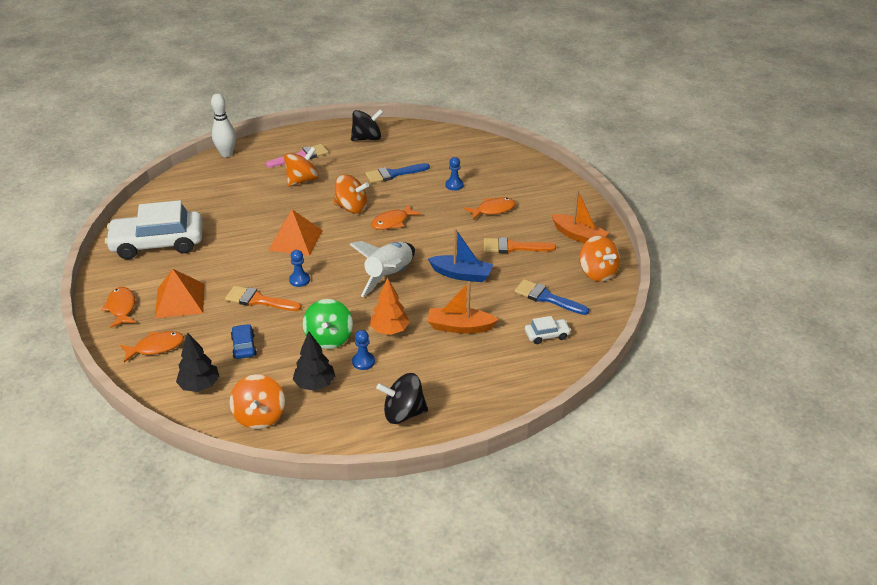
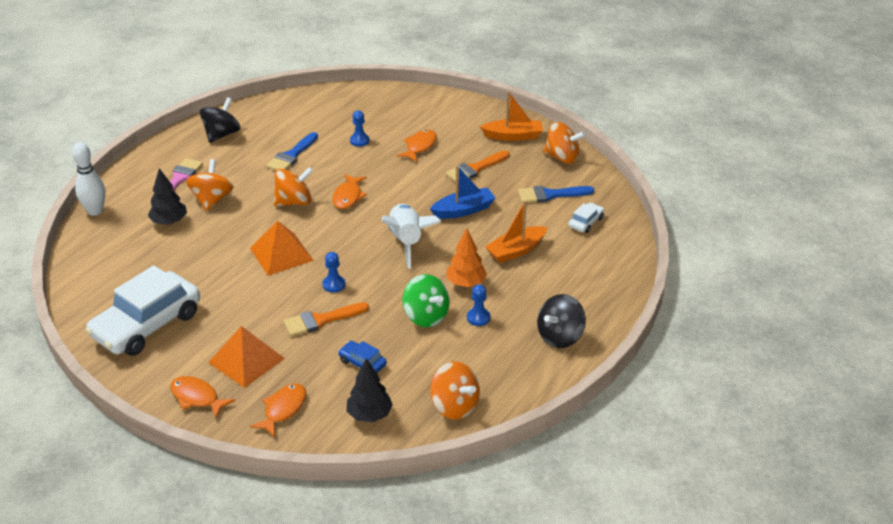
camera: 40 degrees left, 0 degrees up
(315, 384) = (464, 356): black tree -> black tree (169, 222)

